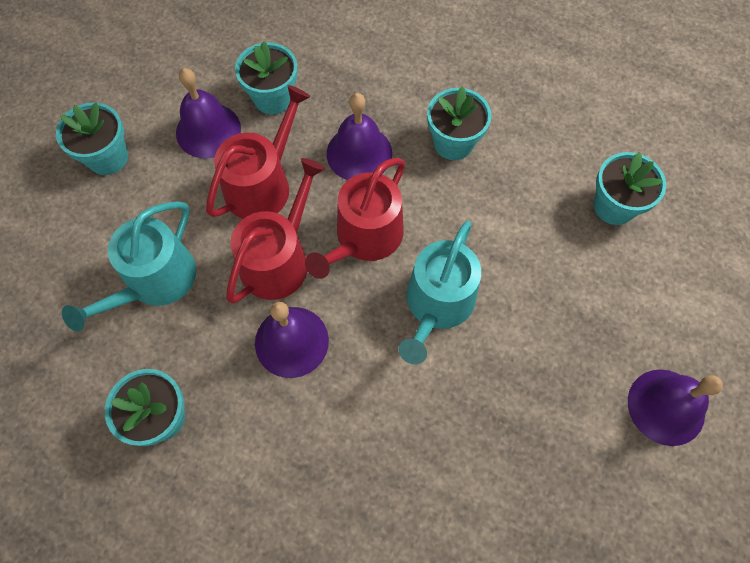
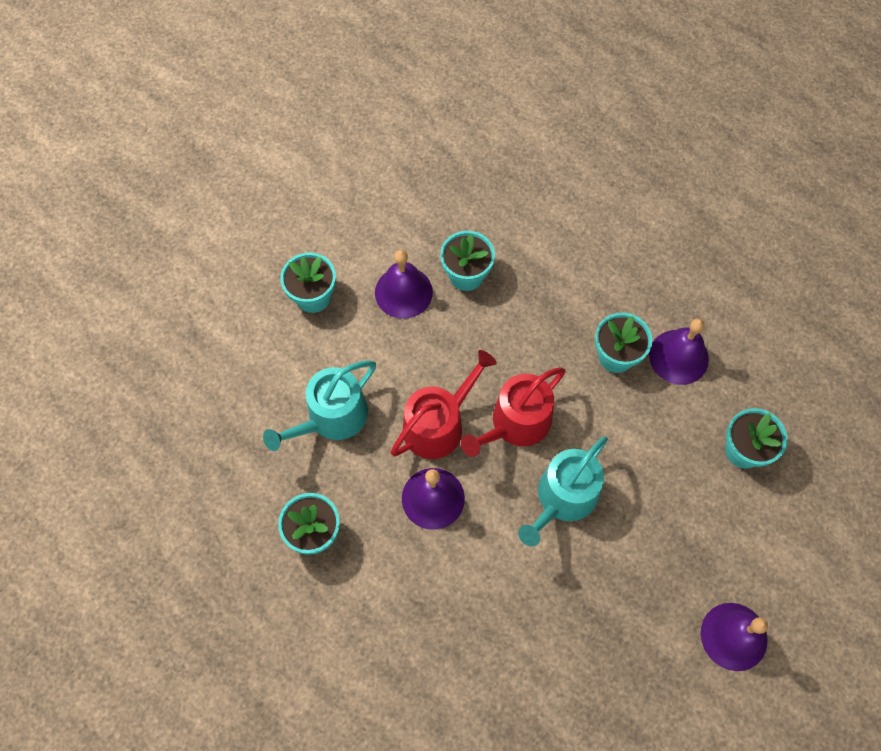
camera: 15 degrees right, 0 degrees up
(262, 184) = (439, 353): red watering can -> none
(359, 153) = (530, 345): purple bell -> purple bell (678, 357)

